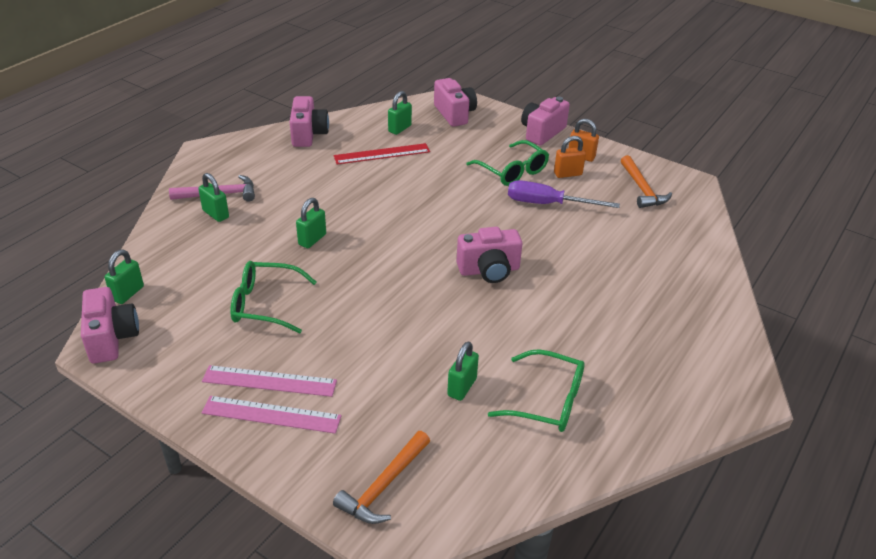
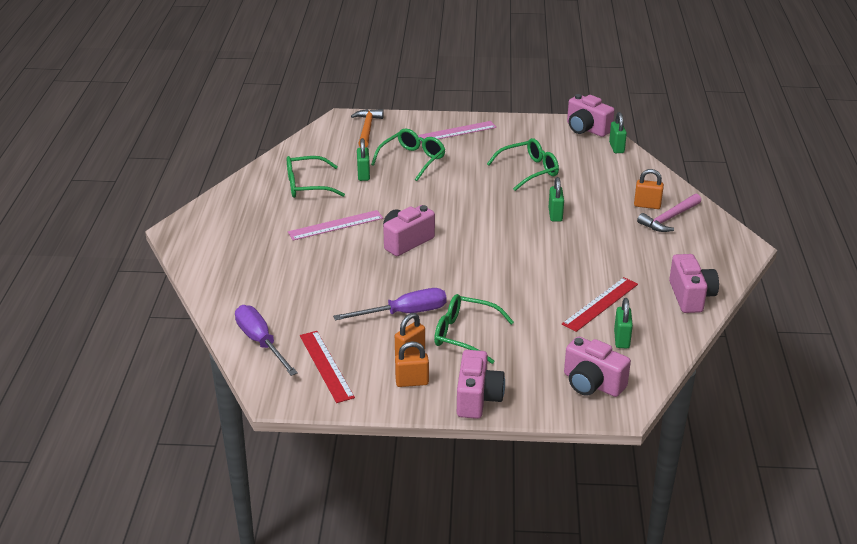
camera: 150 degrees right, 5 degrees down
(215, 214) = (647, 205): green padlock -> orange padlock
(269, 381) = (474, 142): pink ruler -> pink ruler (335, 225)
(308, 134) = (691, 296): pink camera -> pink camera turned 150 degrees counterclockwise
(378, 385) = (412, 160): none -> green glasses
(642, 189) = (326, 366): orange hammer -> red ruler
(690, 226) = (261, 342): none -> purple screwdriver

